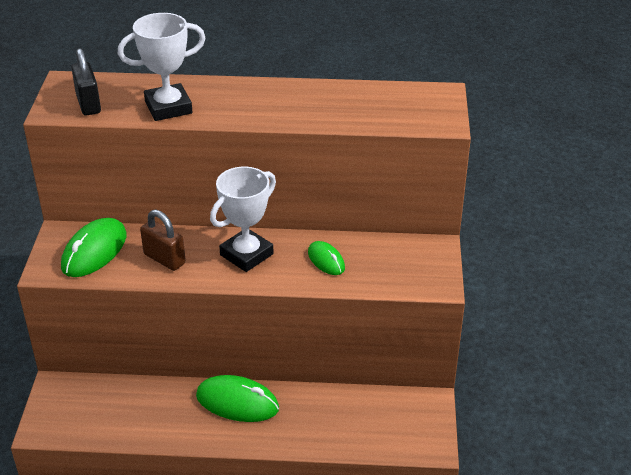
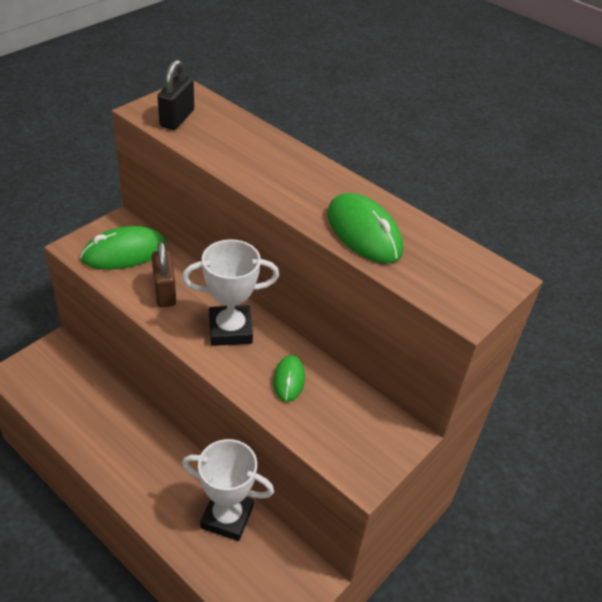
camera: 35 degrees right, 5 degrees up
(168, 107) = (232, 154): white trophy -> white trophy (227, 517)
(237, 402) = (160, 455): green mouse -> green mouse (363, 233)

